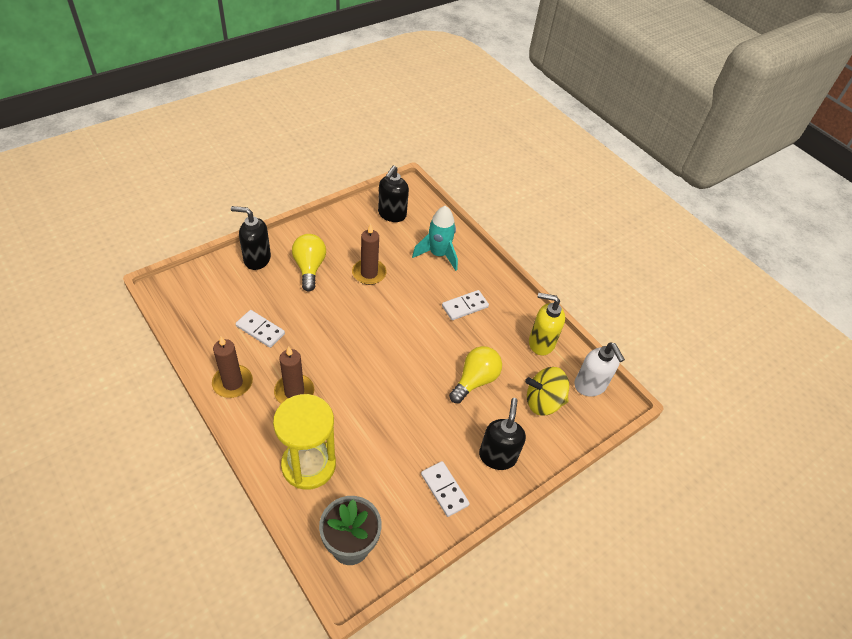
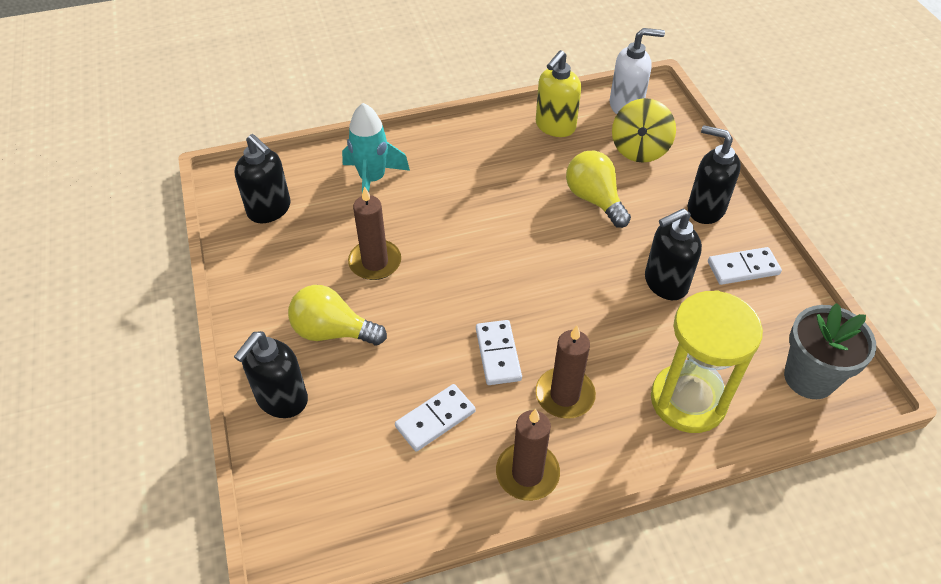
camera: 65 degrees left, 0 degrees up
(409, 437) = (665, 283): none -> black soap dispenser
(465, 306) = (475, 177): white domino -> white domino (498, 354)

